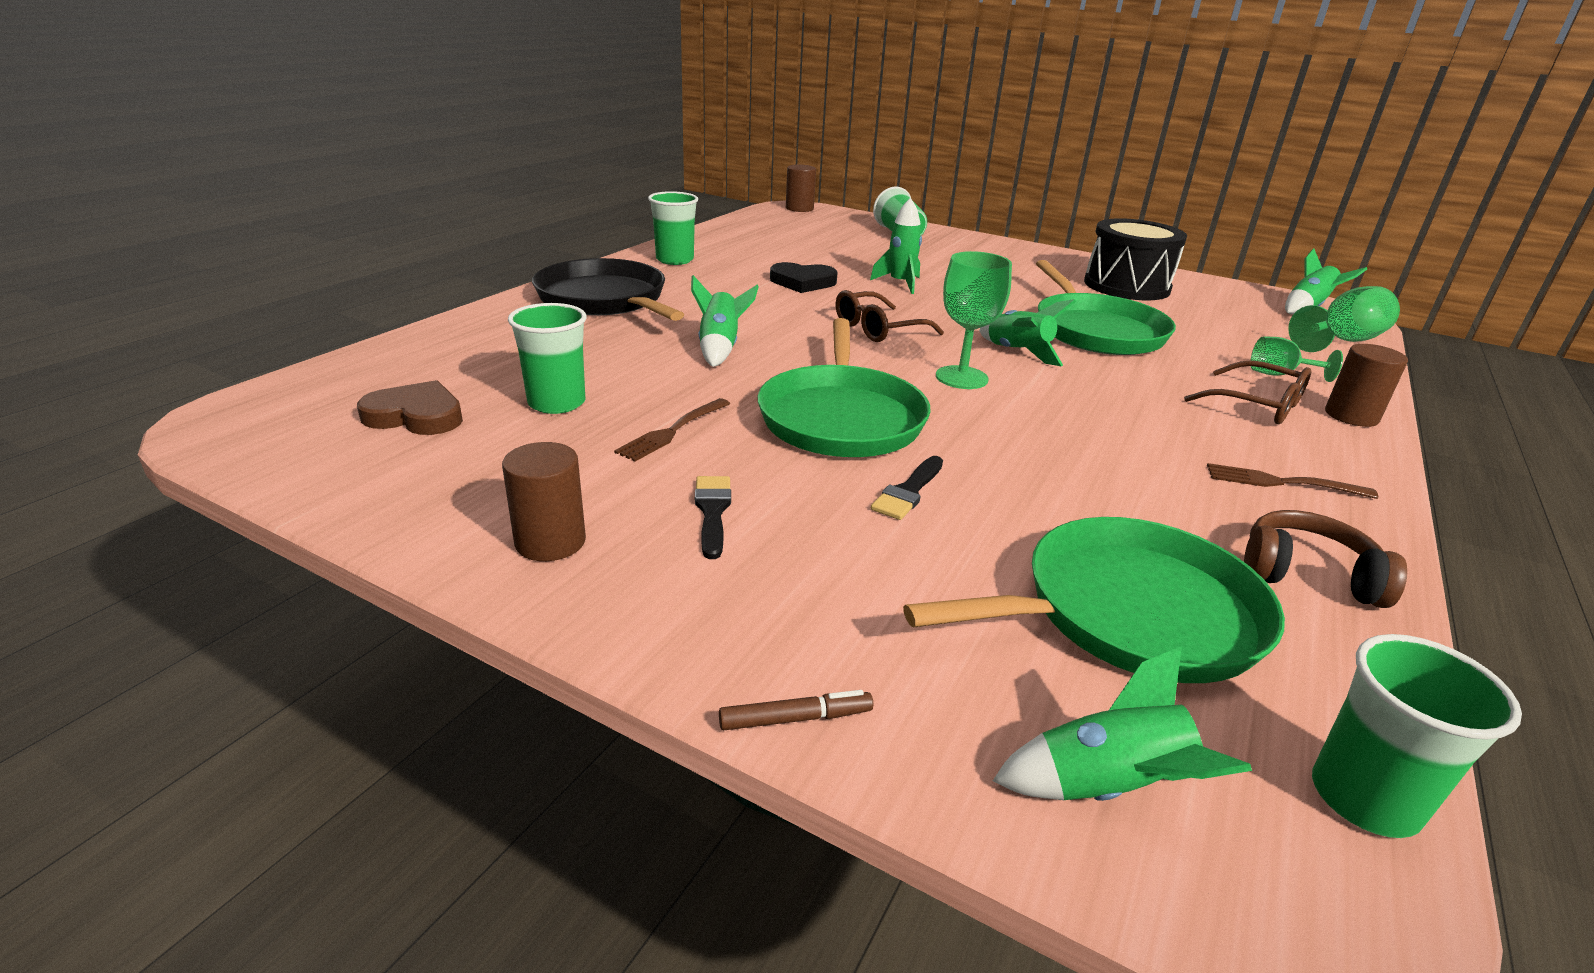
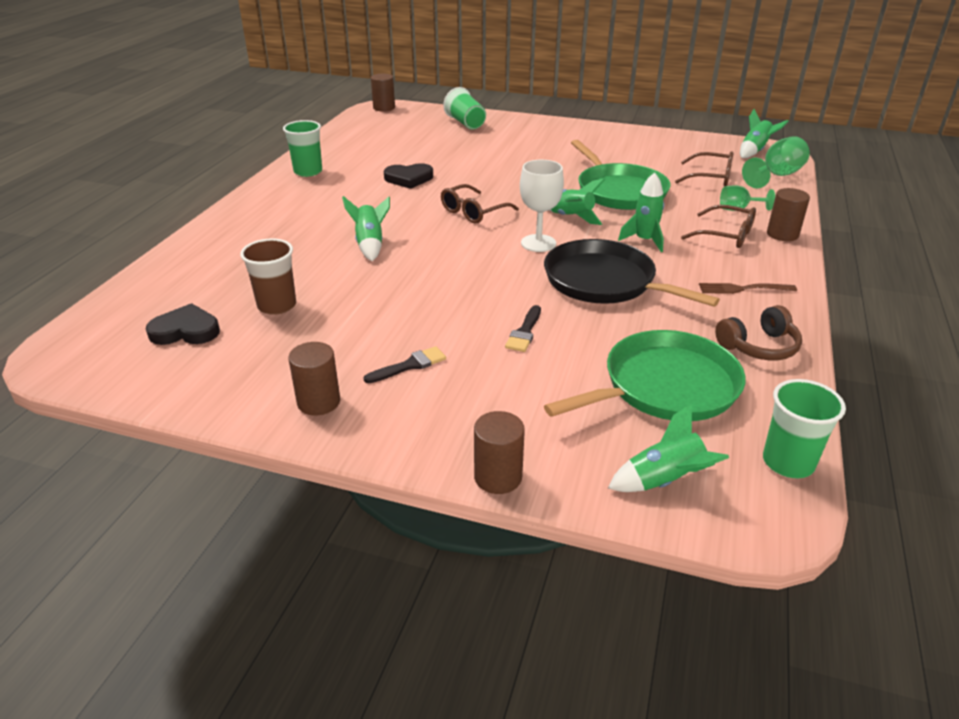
camera: 10 degrees left, 5 degrees up
(416, 416) = (186, 331): brown heart -> black heart
(557, 403) = (277, 305): green cup -> brown cup
(605, 299) = (272, 215): black pan -> black pan (604, 282)
(673, 431) = (363, 314): brown fork -> none
(712, 511) = (410, 365): black brush -> black brush turned 75 degrees clockwise
(794, 718) = (498, 477): brown marker -> brown cylinder
(841, 417) = (468, 286): green pan -> none
(900, 283) = (478, 170): green rocket -> green rocket (644, 240)
(961, 377) = (538, 243): green goblet -> white goblet
(1126, 286) = (634, 149): black drum -> none
(1238, 331) = (711, 177): none -> brown glasses
(1307, 575) = (759, 346): brown headphones -> brown headphones turned 150 degrees clockwise

